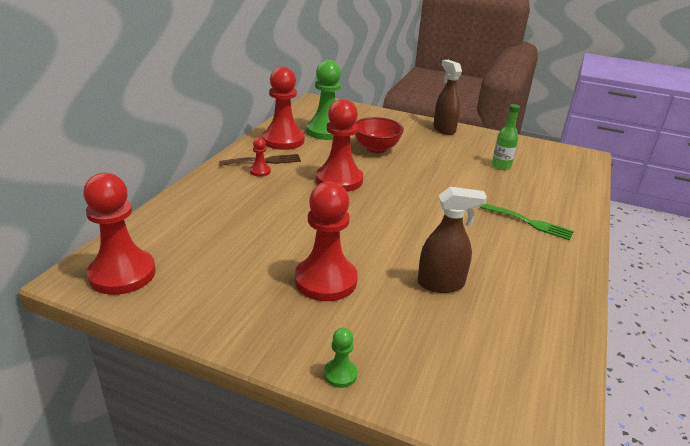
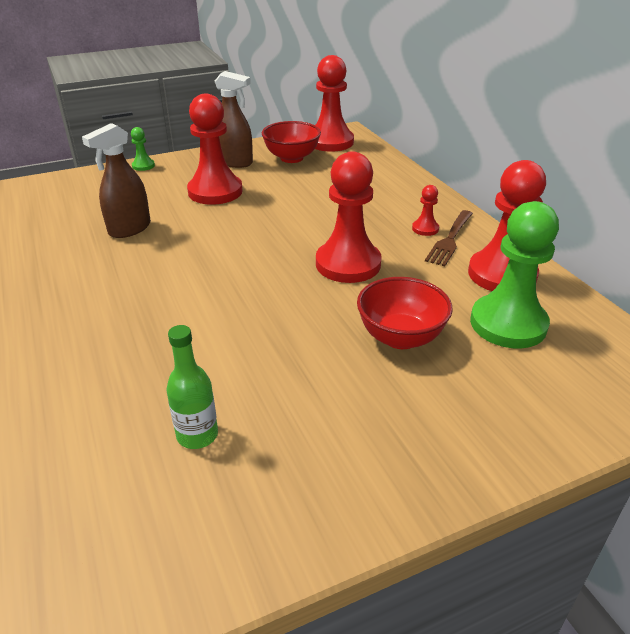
camera: 135 degrees right, 5 degrees up
(197, 277) = (291, 158): none -> red bowl
(444, 129) = (400, 480): brown spray bottle -> brown spray bottle (235, 162)
(529, 222) = (84, 337): green fork -> none

